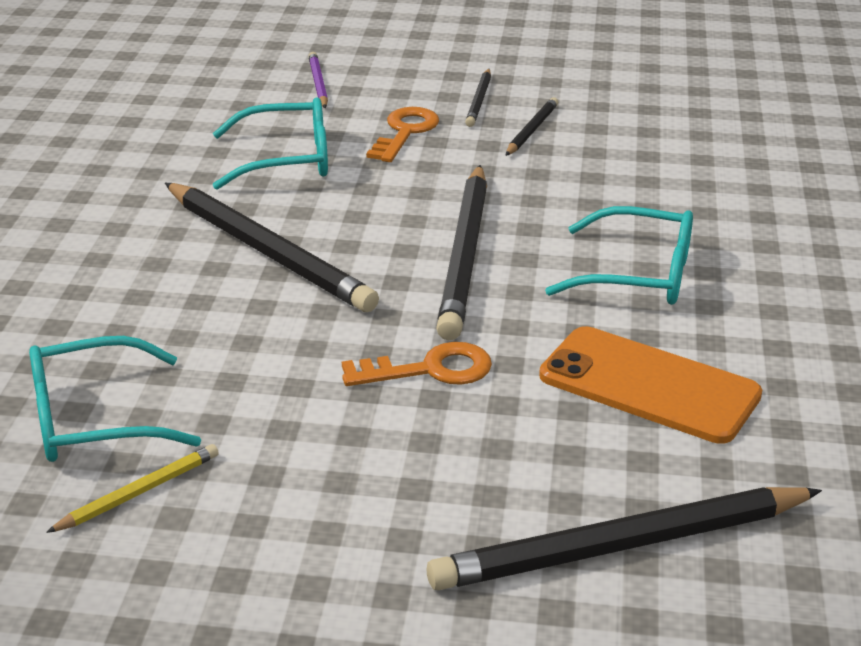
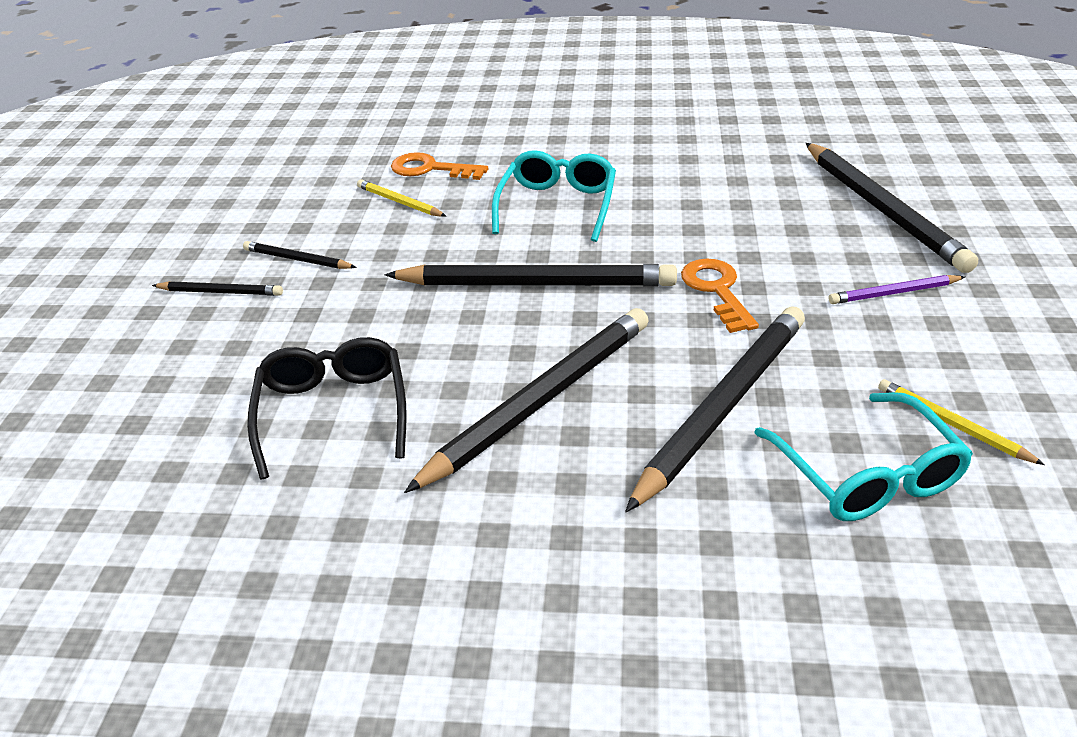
camera: 90 degrees left, 5 degrees up
(223, 349) = (723, 407): none -> black pencil
(285, 159) = (333, 413): turquoise glasses -> black glasses
(318, 83) = (131, 410): purple pencil -> purple pencil (894, 293)
(405, 132) = (283, 334): orange key -> orange key (431, 169)
(649, 177) = (399, 202): none -> yellow pencil
(649, 385) = (705, 201): orange phone -> none

